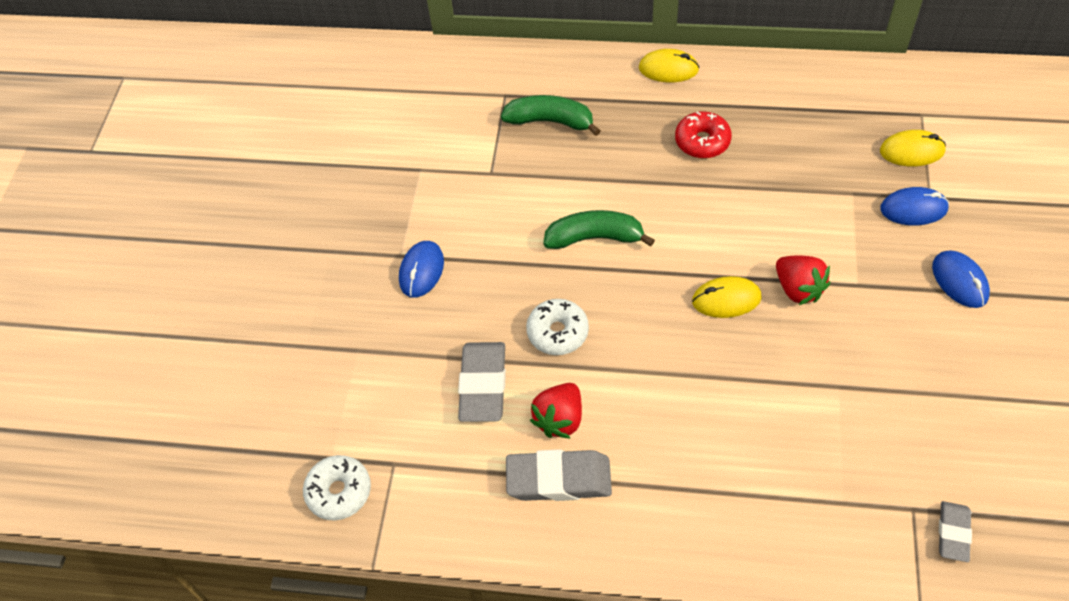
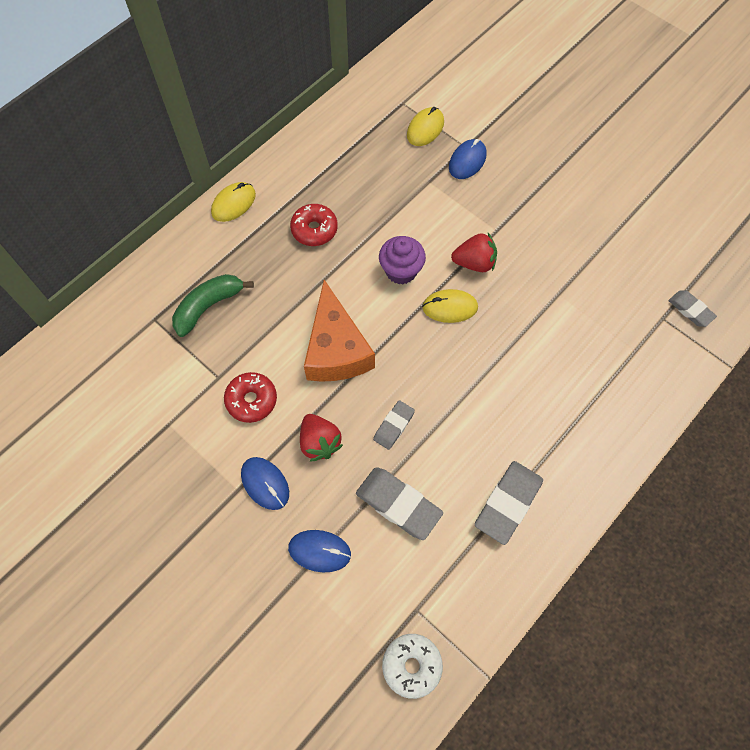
camera: 60 degrees left, 10 degrees up
(490, 210) = (251, 400): none -> red donut
(557, 332) = (394, 426): white donut -> grey eraser
(559, 419) = (463, 472): red strawberry -> red strawberry (319, 442)
(595, 238) = (336, 349): green banana -> orange cheese
(726, 299) = (449, 307): yellow mouse -> yellow mouse turned 60 degrees clockwise
(727, 235) = (401, 271): none -> purple cupcake
(959, 281) = (535, 179): blue mouse -> blue mouse (319, 551)

